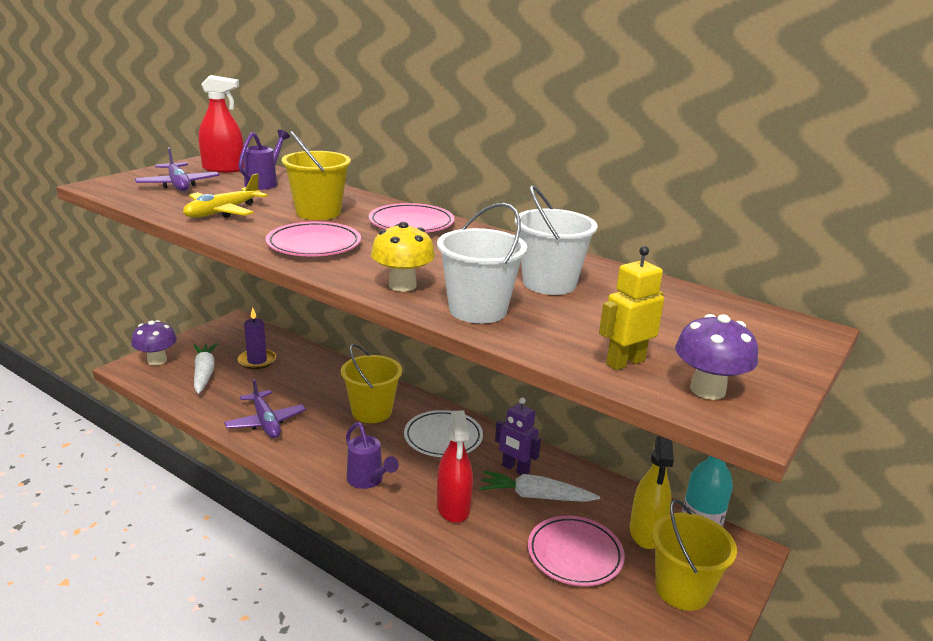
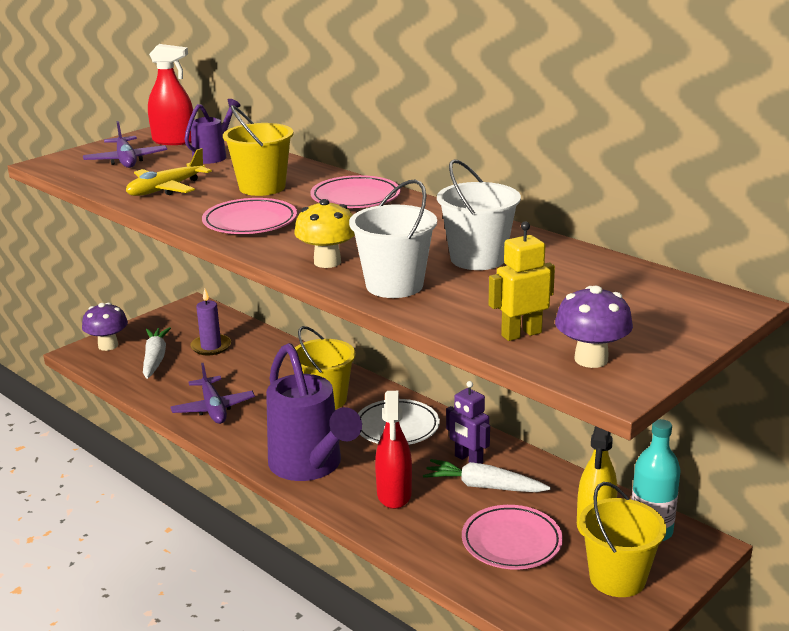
camera: 10 degrees right, 0 degrees up
(368, 481) = (310, 467): purple watering can -> purple watering can, size x1.96

